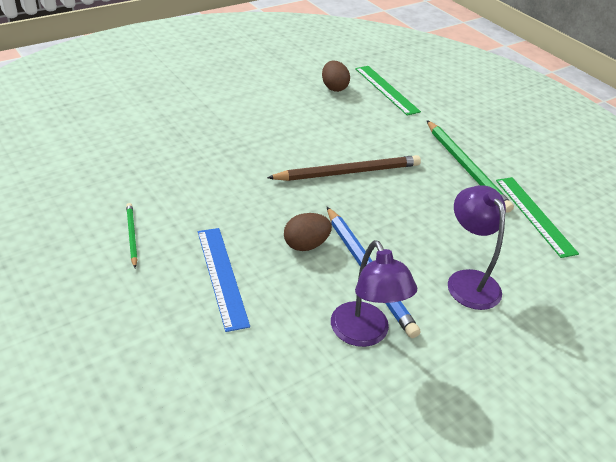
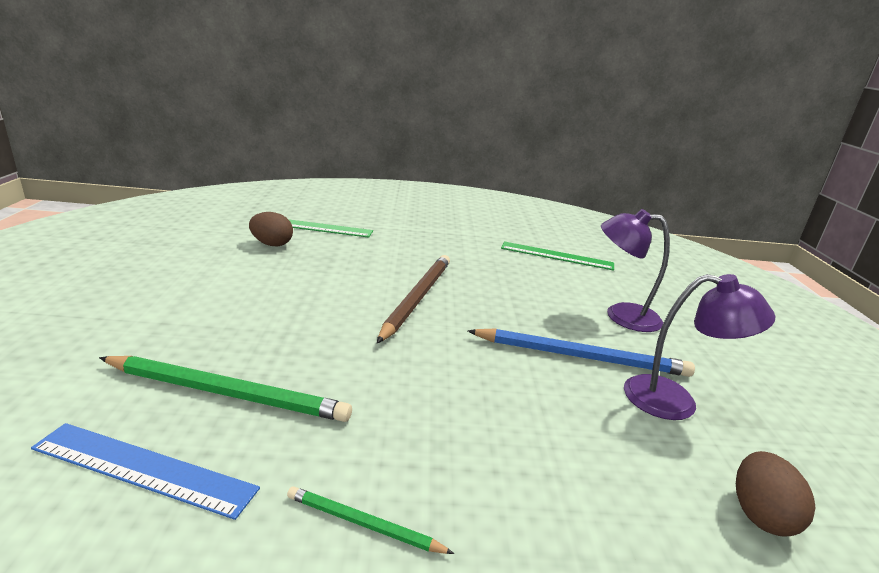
camera: 55 degrees left, 15 degrees down
(222, 276) = (526, 464): blue ruler -> blue ruler (143, 468)
(306, 245) = (512, 374): brown egg -> brown egg (760, 514)
(466, 167) = (472, 250): green pencil -> green pencil (227, 393)

